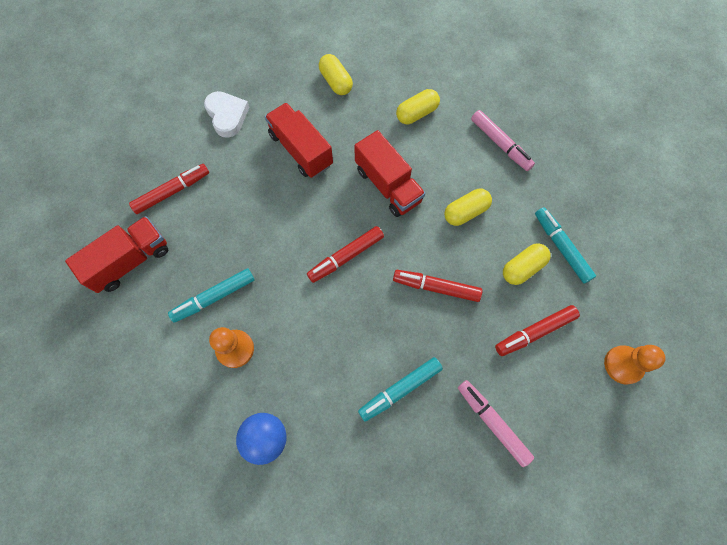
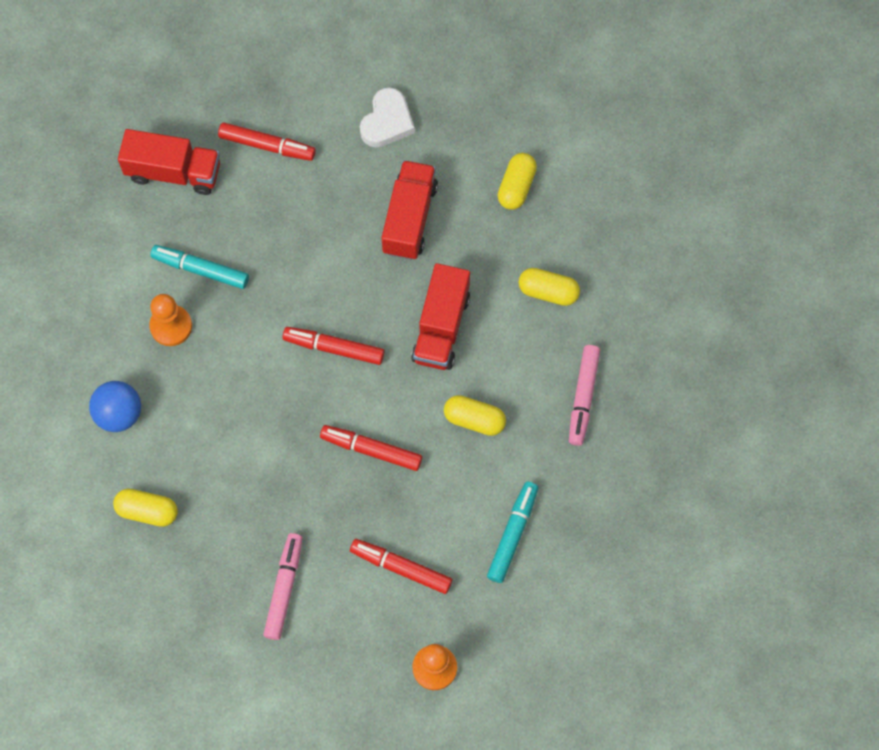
camera: 50 degrees right, 0 degrees up
(400, 389) = (249, 490): turquoise marker -> none
(436, 287) = (371, 450): red marker -> red marker turned 45 degrees counterclockwise
(522, 268) = (459, 513): yellow capsule -> yellow capsule (147, 511)

